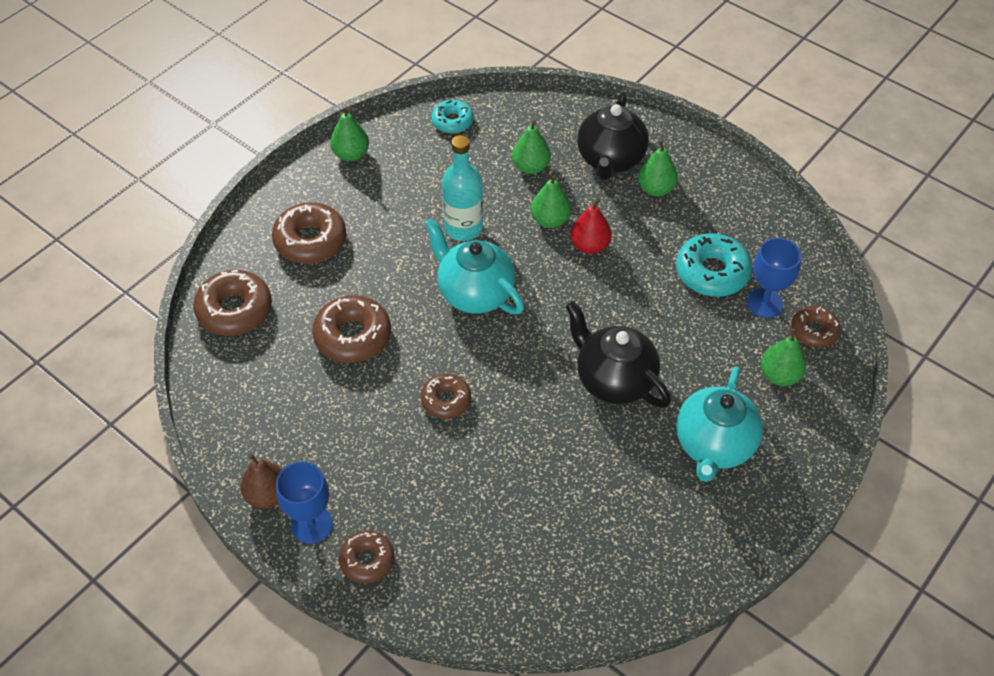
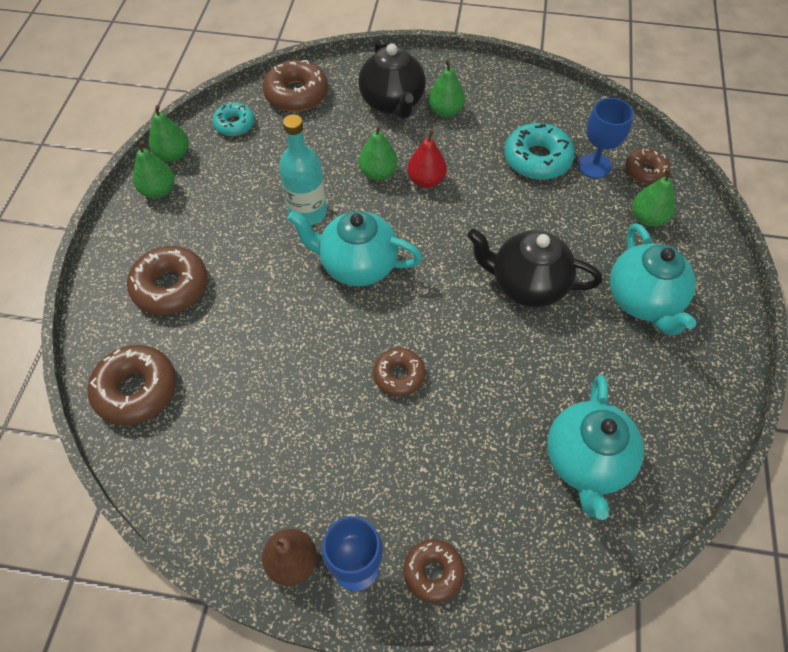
camera: 30 degrees left, 5 degrees up
(353, 336) = (272, 358): brown donut -> brown donut (296, 94)
(530, 167) = (330, 135): green pear -> green pear (173, 155)
(554, 547) = (586, 461): none -> turquoise teapot

